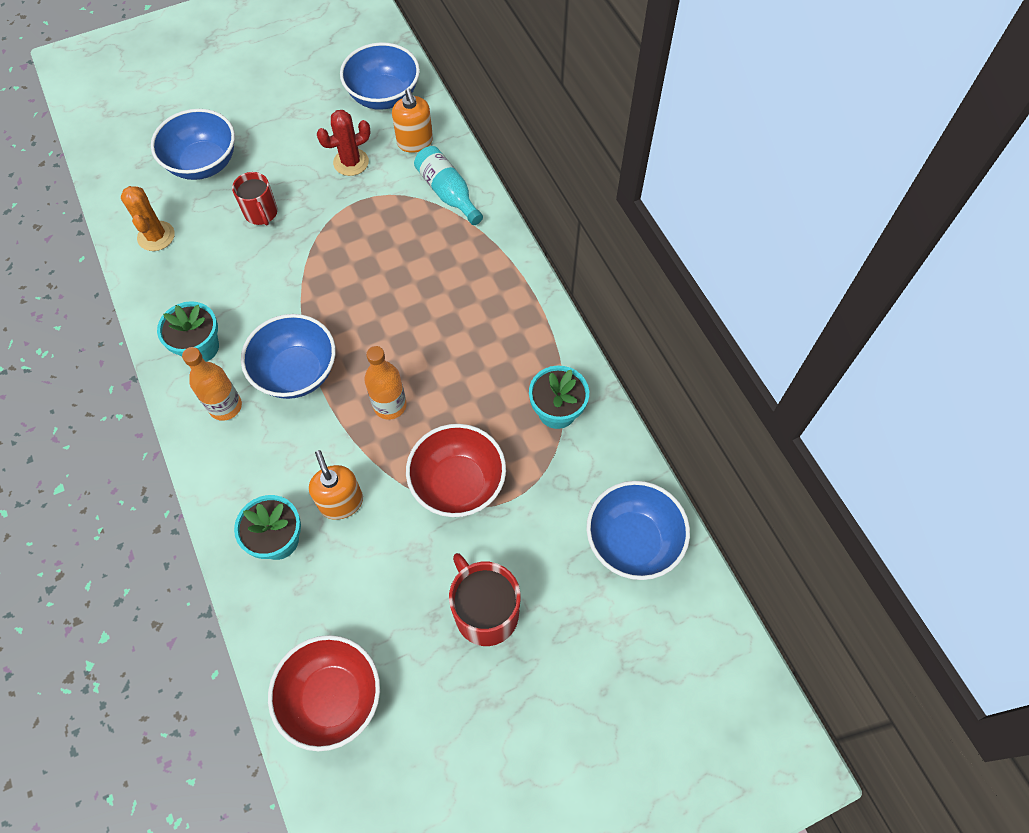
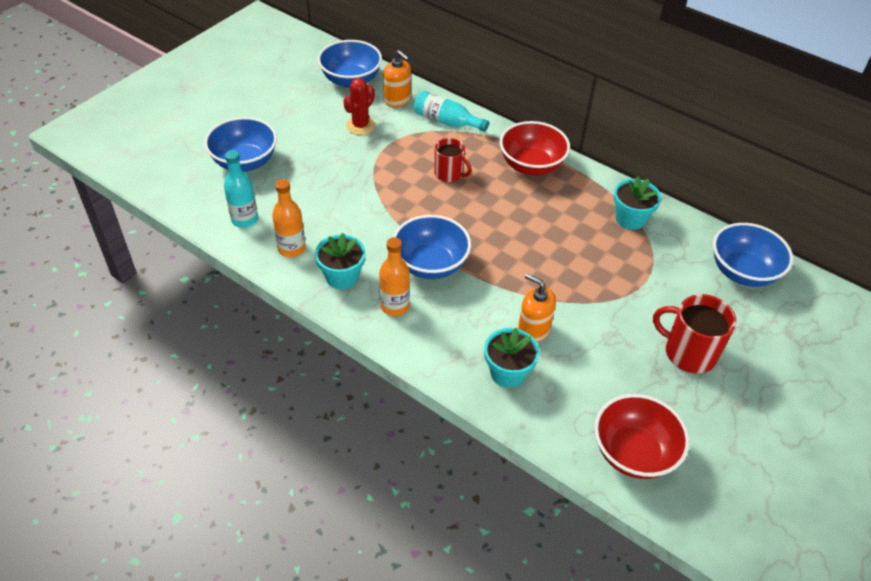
camera: 30 degrees left, 15 degrees down
(156, 236) = (245, 219): orange cactus -> turquoise bottle
(261, 213) = (318, 177): red mug -> red mug (449, 174)
(390, 405) = (516, 258): orange bottle -> orange bottle (291, 248)
(458, 484) = (603, 286): red bowl -> red bowl (531, 165)

